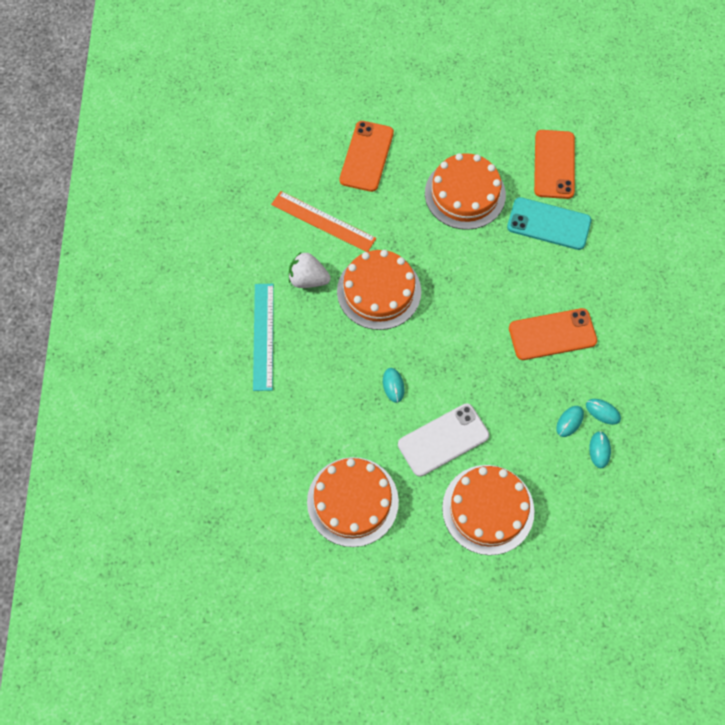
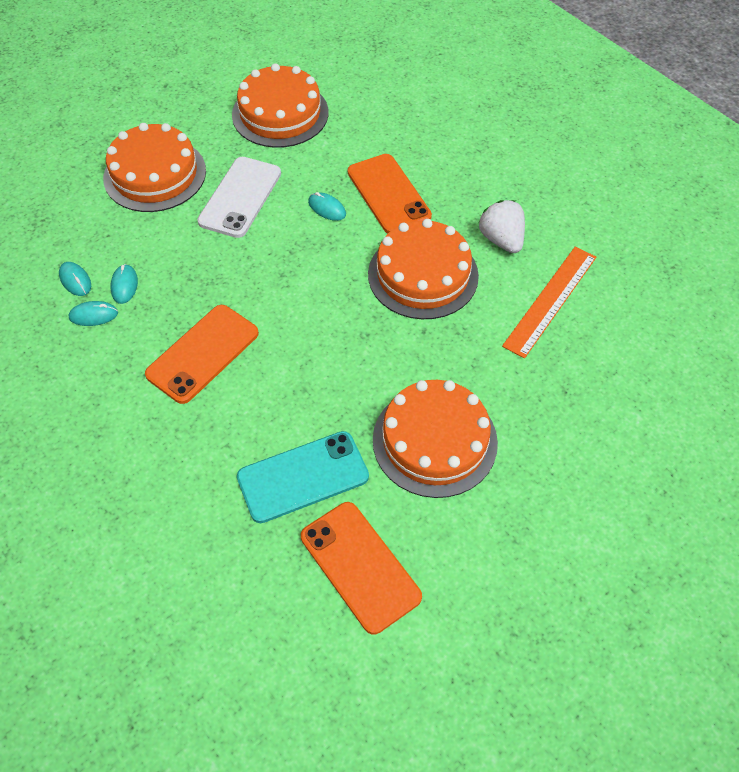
camera: 140 degrees right, 10 degrees down
(263, 336) = (485, 171): turquoise ruler -> none
(308, 279) = (501, 240): white strawberry -> white strawberry turned 90 degrees counterclockwise
(323, 221) = (550, 300): orange ruler -> orange ruler turned 45 degrees counterclockwise
(366, 156) = (588, 402): orange phone -> orange phone (388, 194)

